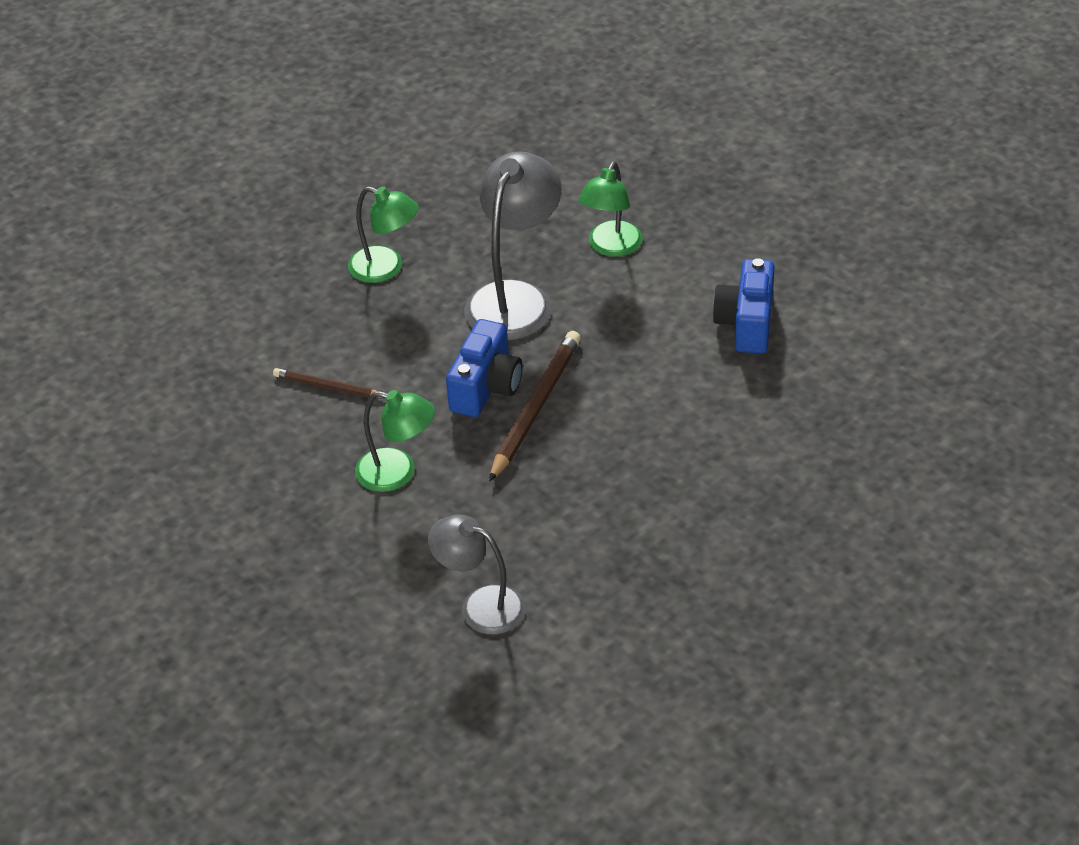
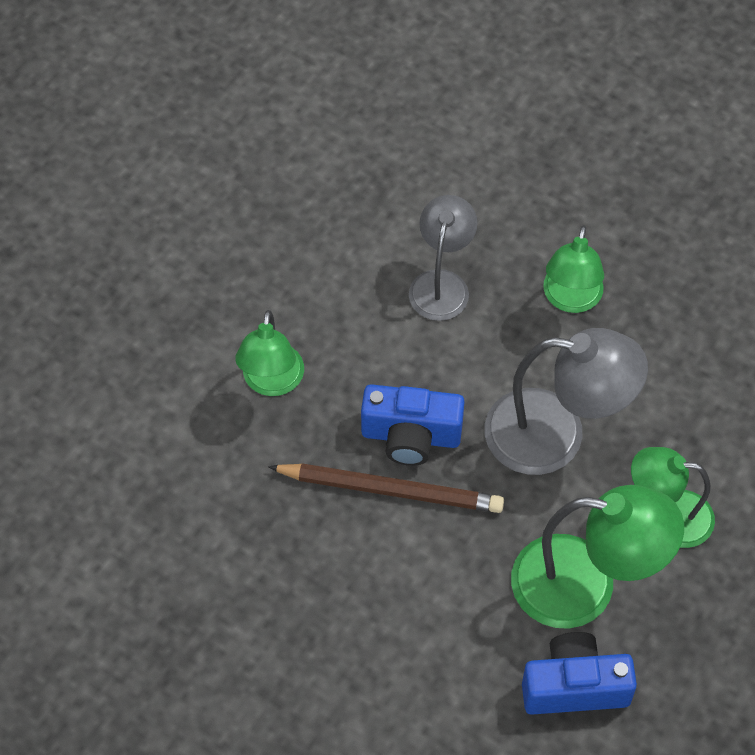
camera: 75 degrees right, 15 degrees up
(328, 387) = (380, 291): brown pencil -> none
(480, 605) = (109, 496): grey lamp -> grey lamp (441, 284)
(659, 303) = (585, 585): none -> green lamp

